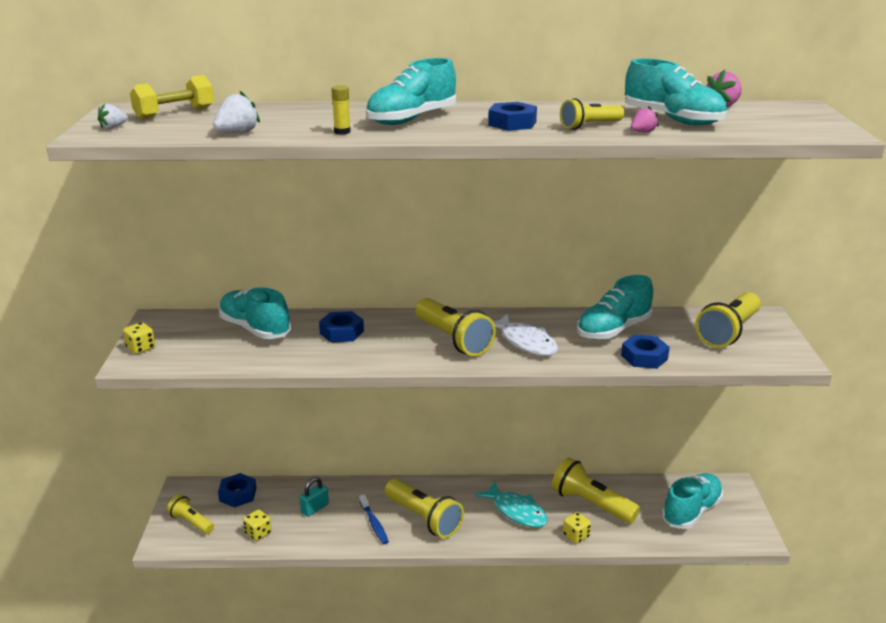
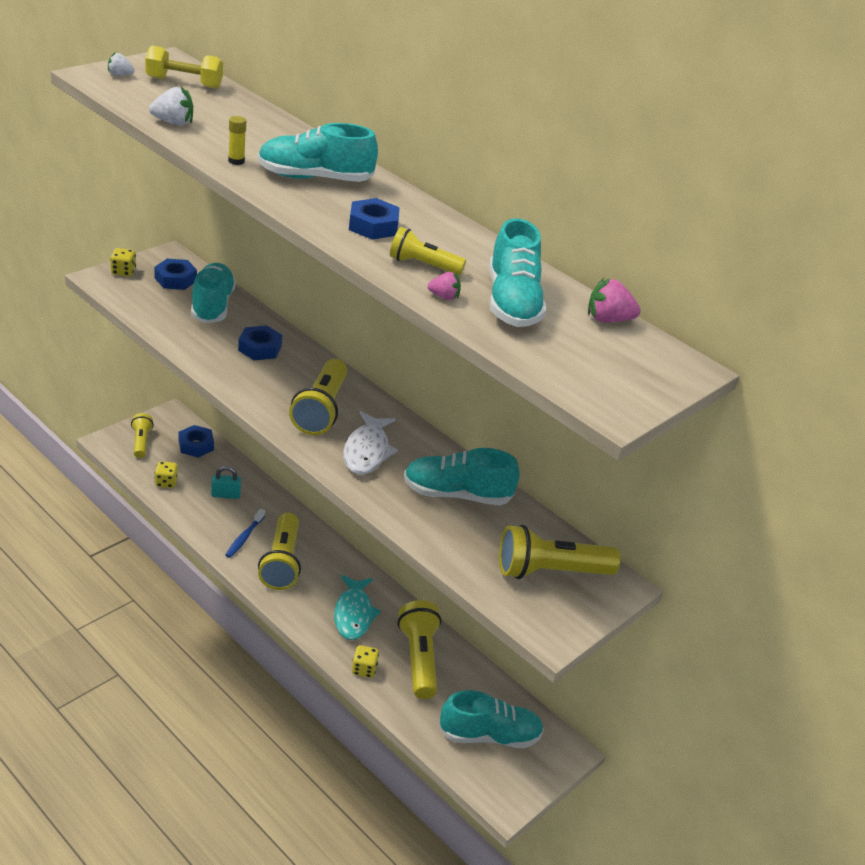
camera: 40 degrees right, 10 degrees up
(644, 357) = (429, 532): blue nut -> blue nut (175, 279)

